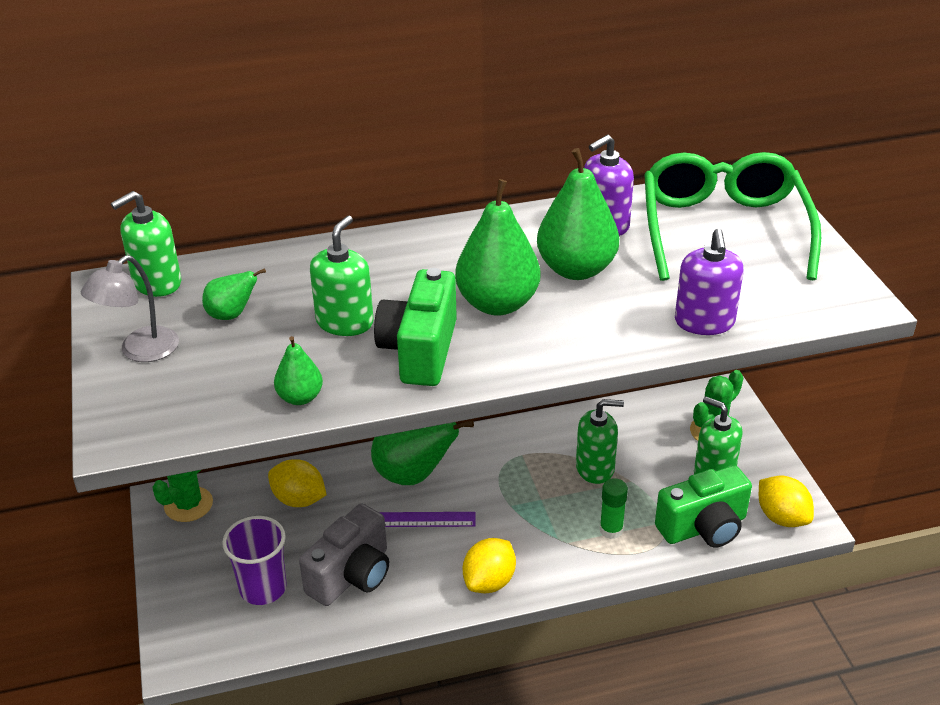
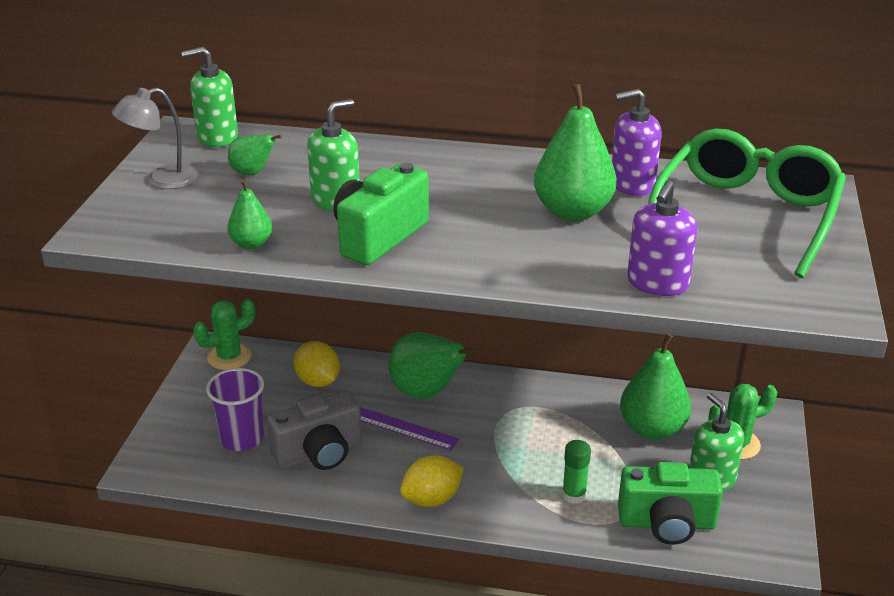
camera: 25 degrees right, 5 degrees down
(497, 304) = (477, 220): green pear -> green pear (652, 429)
(595, 468) = (595, 439): green soap dispenser -> none
(782, 517) = (754, 542): yellow lemon -> none

